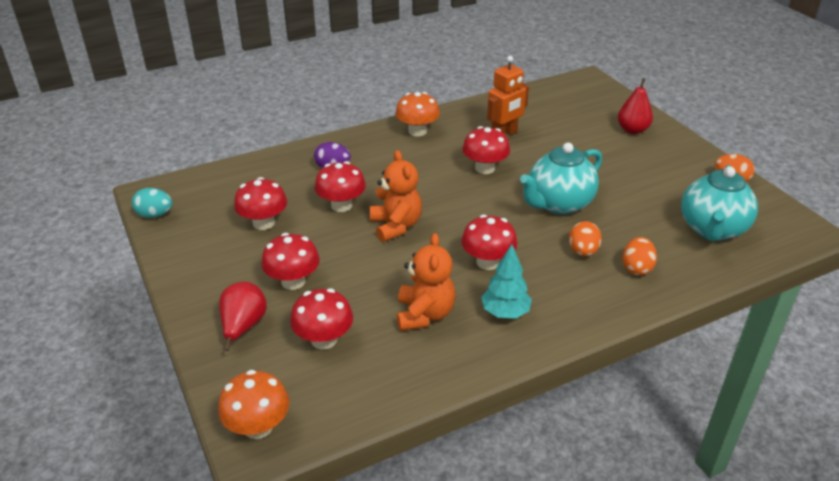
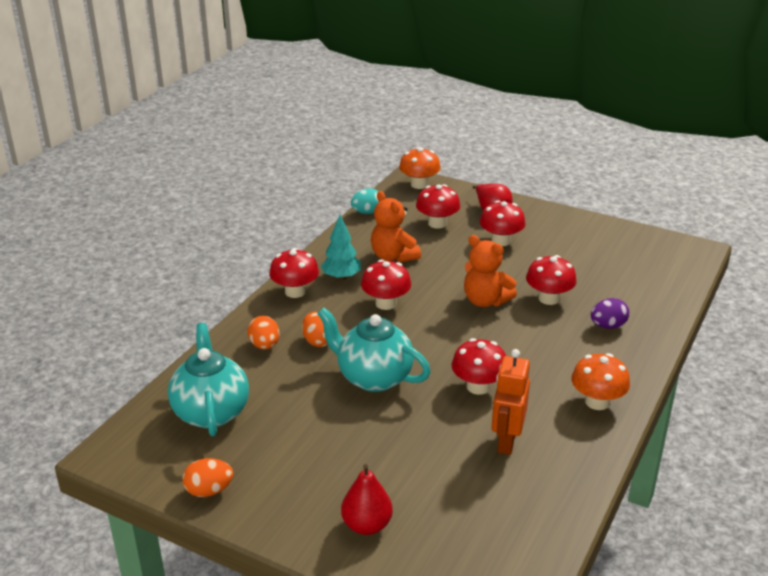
camera: 145 degrees right, 5 degrees down
(155, 215) = (660, 239): turquoise egg -> turquoise egg (367, 212)
(263, 223) = (581, 264): red mushroom -> red mushroom (295, 292)
(558, 204) = (373, 377): turquoise teapot -> turquoise teapot turned 75 degrees counterclockwise

